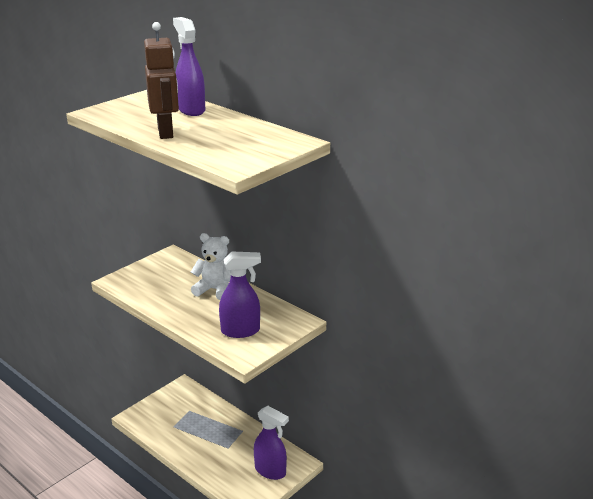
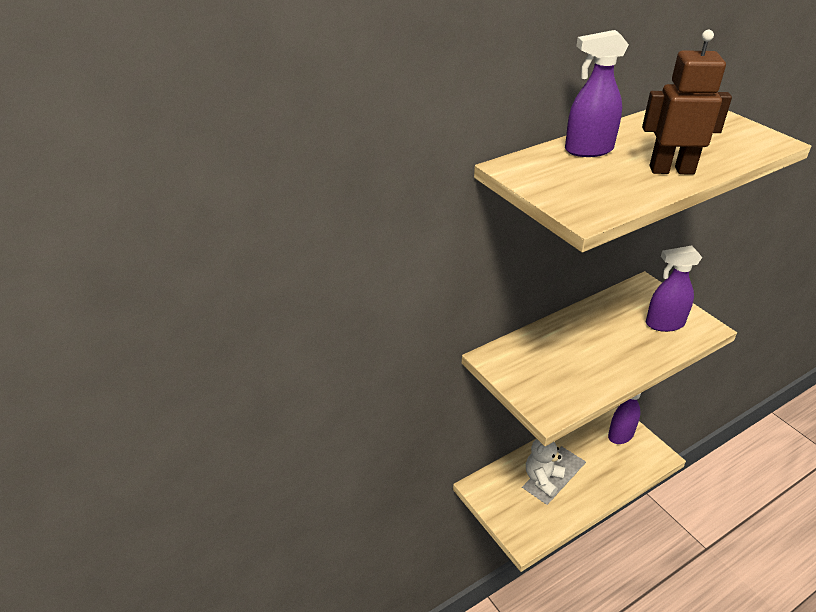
camera: 75 degrees left, 10 degrees up
(215, 290) = (581, 332): white teddy bear -> white teddy bear (543, 479)
(241, 331) = (664, 324): purple spray bottle -> purple spray bottle turned 105 degrees counterclockwise

